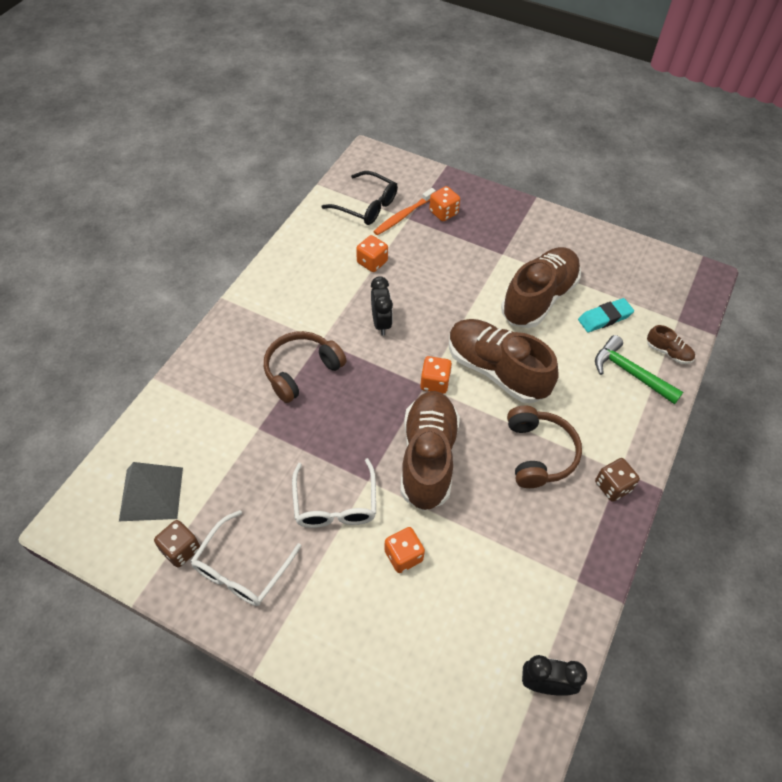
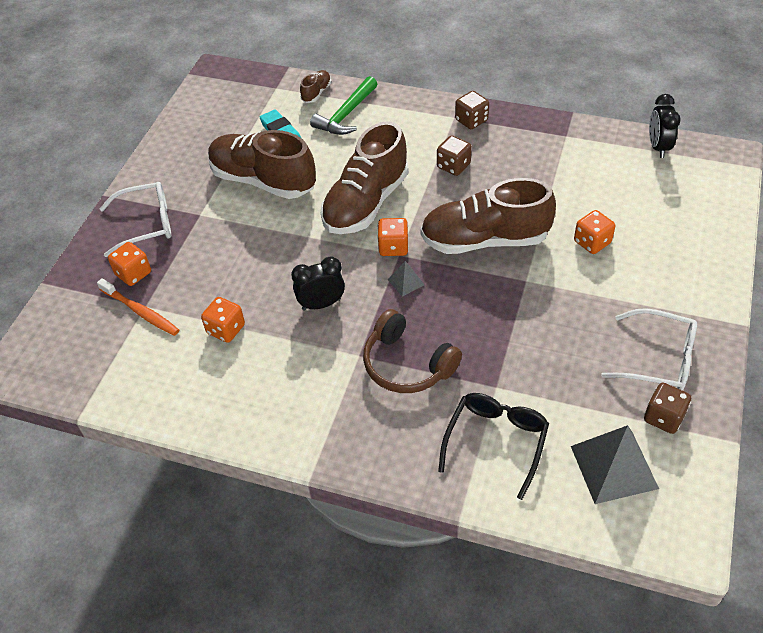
camera: 95 degrees left, 5 degrees down
(335, 504) = (561, 300): white glasses -> white glasses (146, 224)
(367, 206) = (123, 353): black glasses -> black glasses (496, 441)
(390, 385) = (406, 282): none -> grey pyramid
(539, 453) = (453, 166): brown headphones -> brown dice

